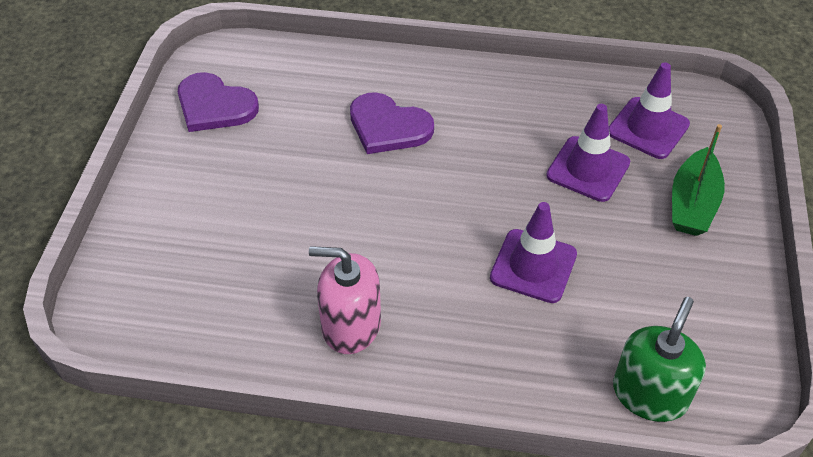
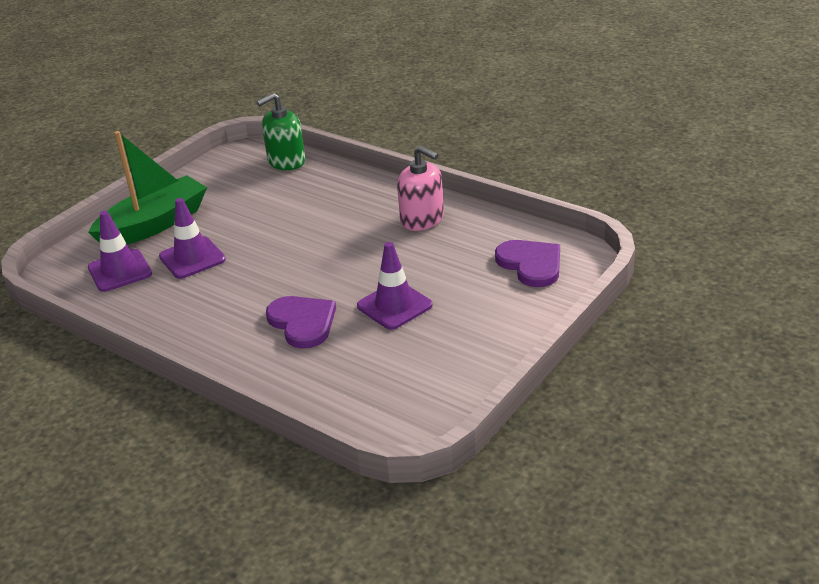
camera: 150 degrees left, 15 degrees down
(214, 106) = (436, 380): purple heart -> purple heart (531, 264)
(533, 266) = (287, 220): purple traffic cone -> purple traffic cone (394, 306)
(692, 204) = (154, 225): green boat -> green boat, size x1.52

